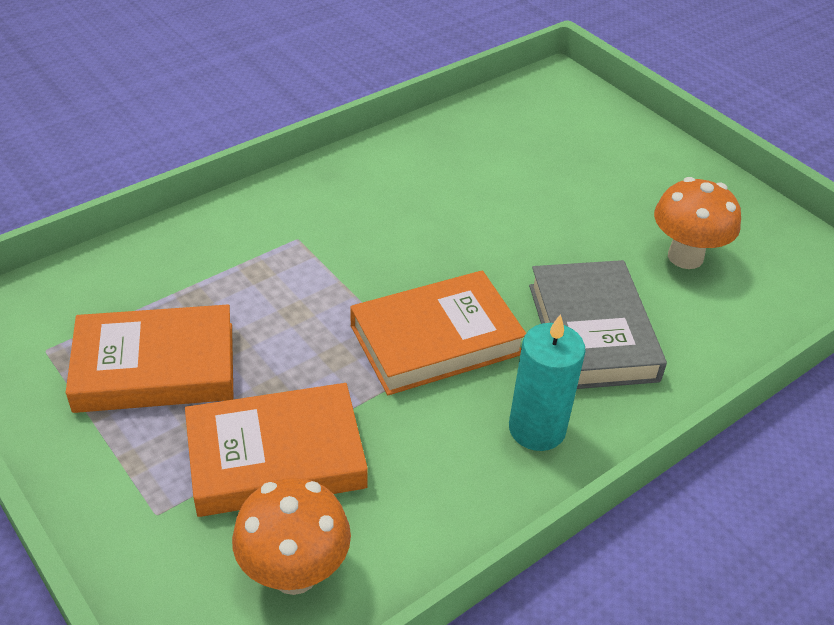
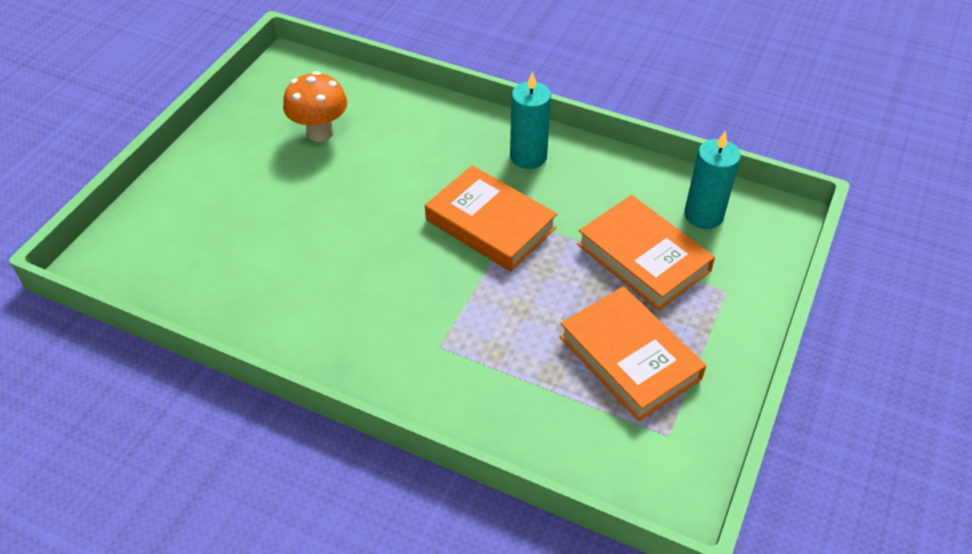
camera: 115 degrees left, 5 degrees up
(294, 572) = (703, 215): orange mushroom -> turquoise candle
(592, 332) = (428, 156): grey book -> none

